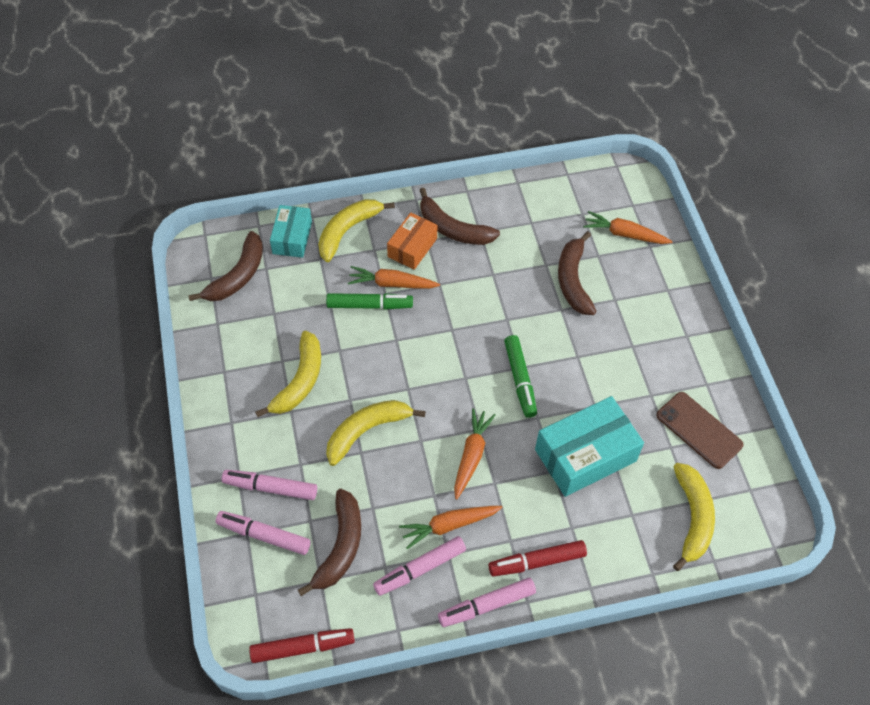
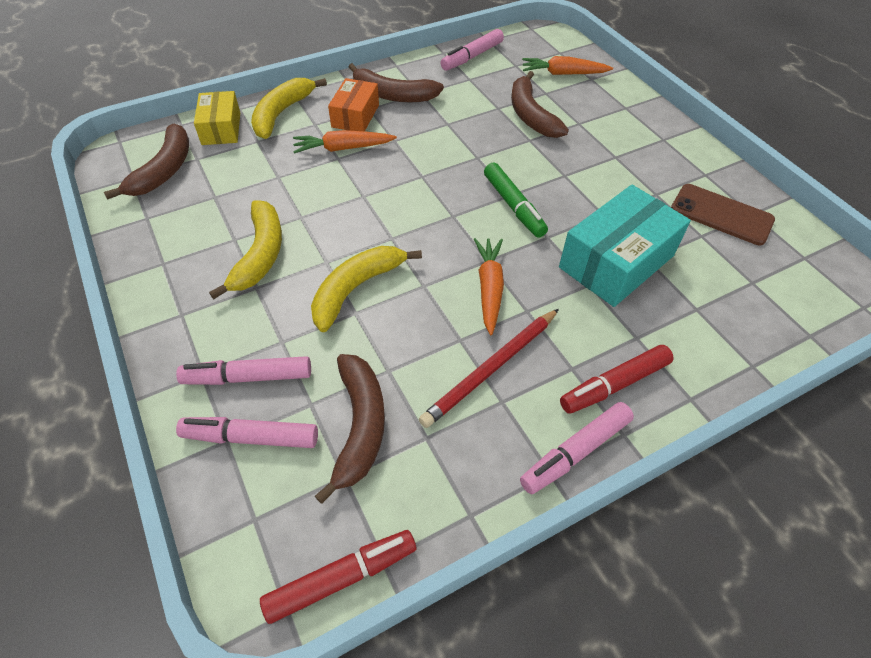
camera: 15 degrees left, 5 degrees down
(292, 238) = (221, 128): turquoise box -> yellow box
(369, 305) = (324, 171): green marker -> none
(420, 569) = (473, 428): pink marker -> pink marker (472, 57)
(449, 525) = (491, 369): orange carrot -> red pencil
(692, 518) = (763, 297): yellow banana -> none

